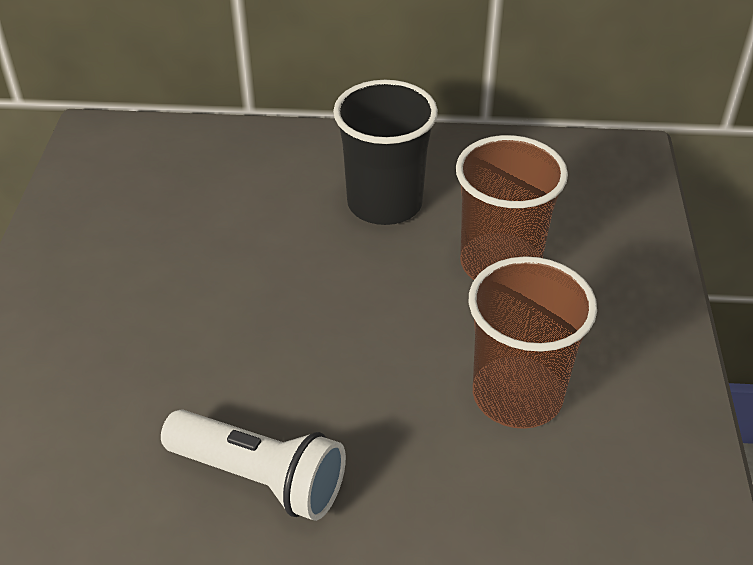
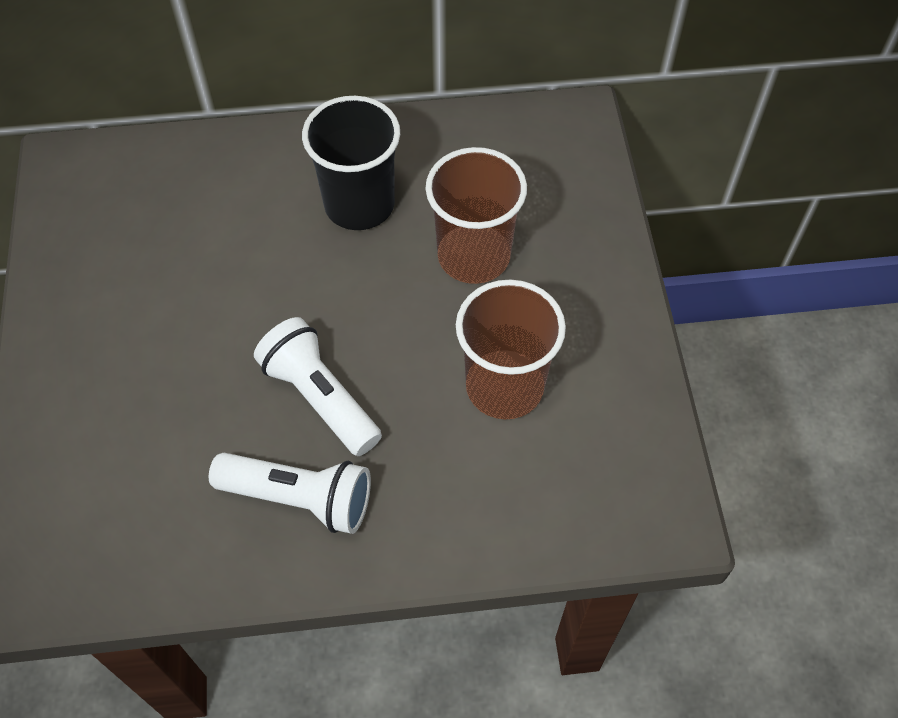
camera: 10 degrees left, 15 degrees up
(306, 377) = (320, 398): none -> white flashlight

